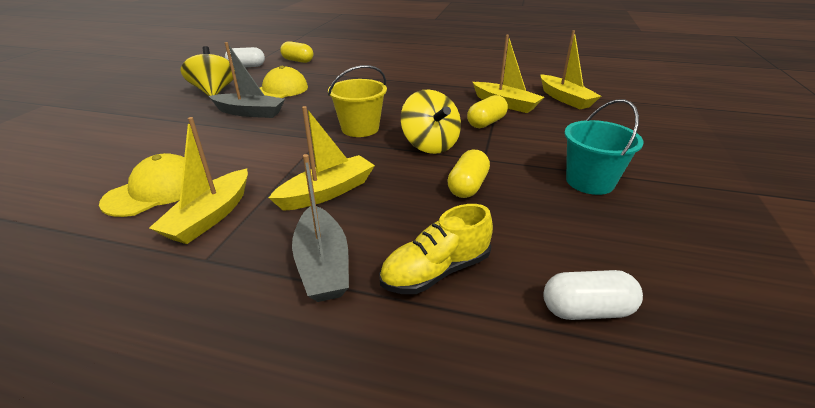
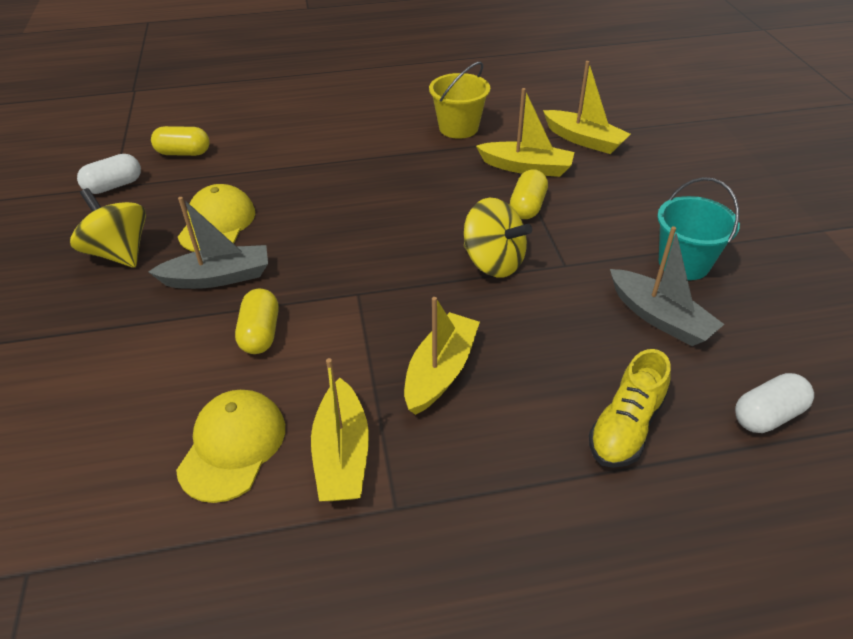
camera: 25 degrees left, 10 degrees up
(322, 264) = (518, 463): grey boat -> grey boat (659, 318)
(360, 128) = (391, 261): yellow bucket -> yellow bucket (458, 128)
(468, 186) = (577, 310): yellow capsule -> yellow capsule (260, 333)

